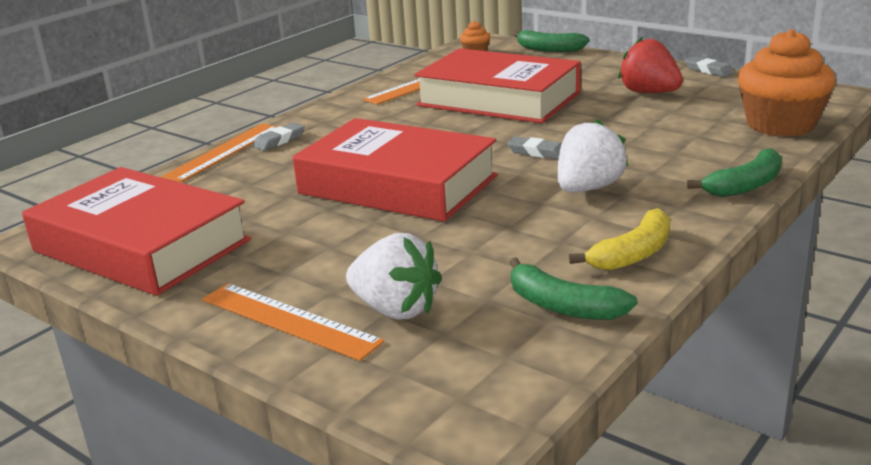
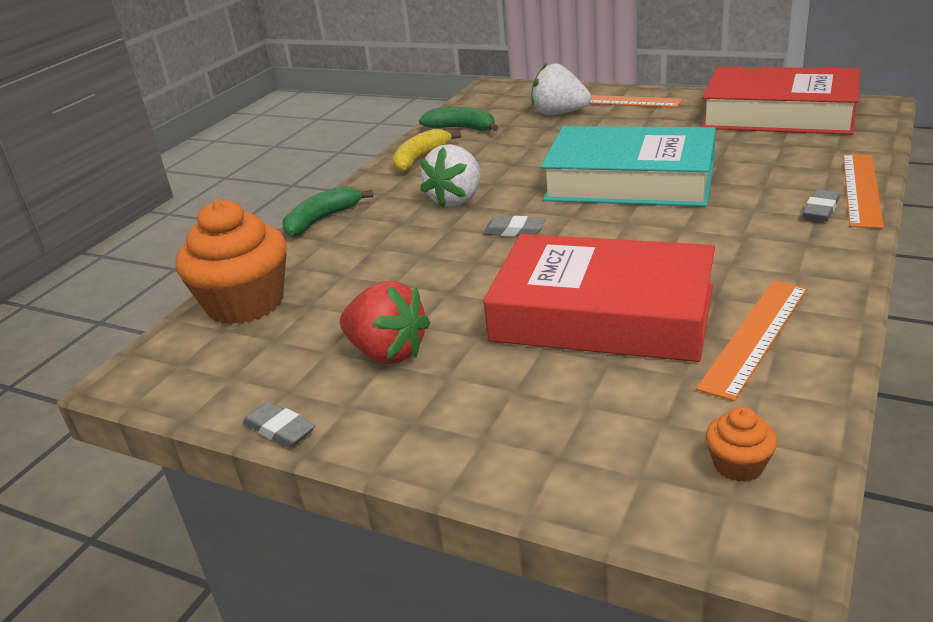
camera: 170 degrees right, 5 degrees up
(397, 184) = (630, 181): red book -> turquoise book
(548, 49) = (584, 497): green banana -> none

